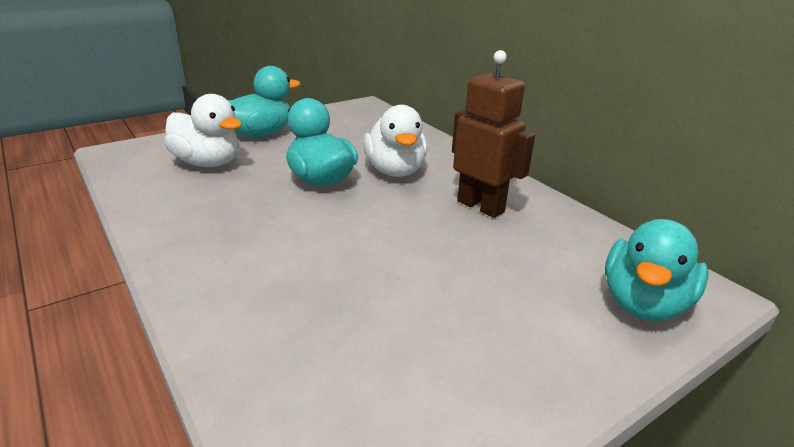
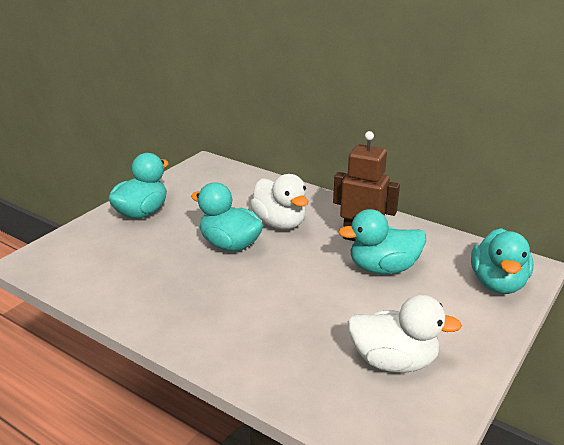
camera: 20 degrees left, 0 degrees up
(208, 163) = (124, 251): white duck -> white duck (393, 361)
(484, 244) = (383, 268): none -> turquoise duck

